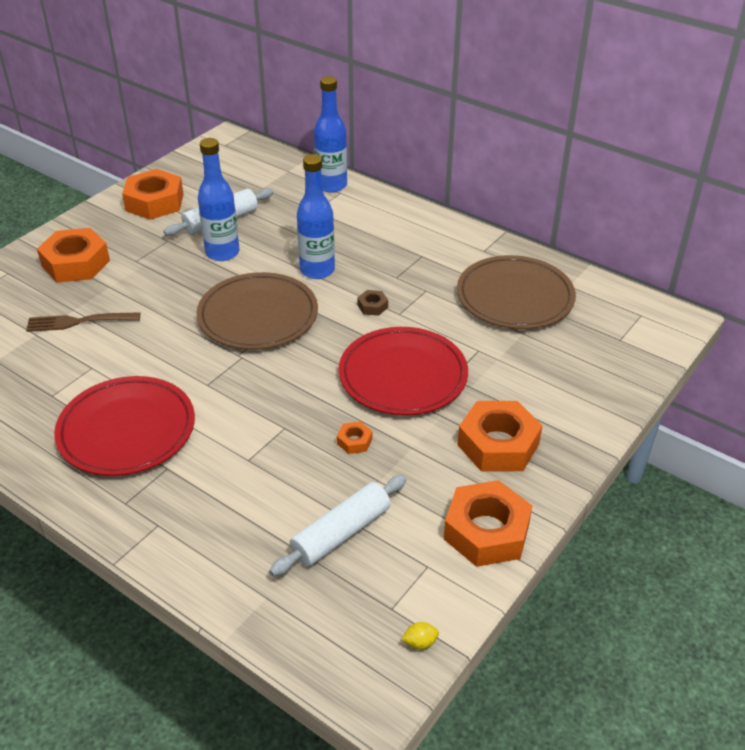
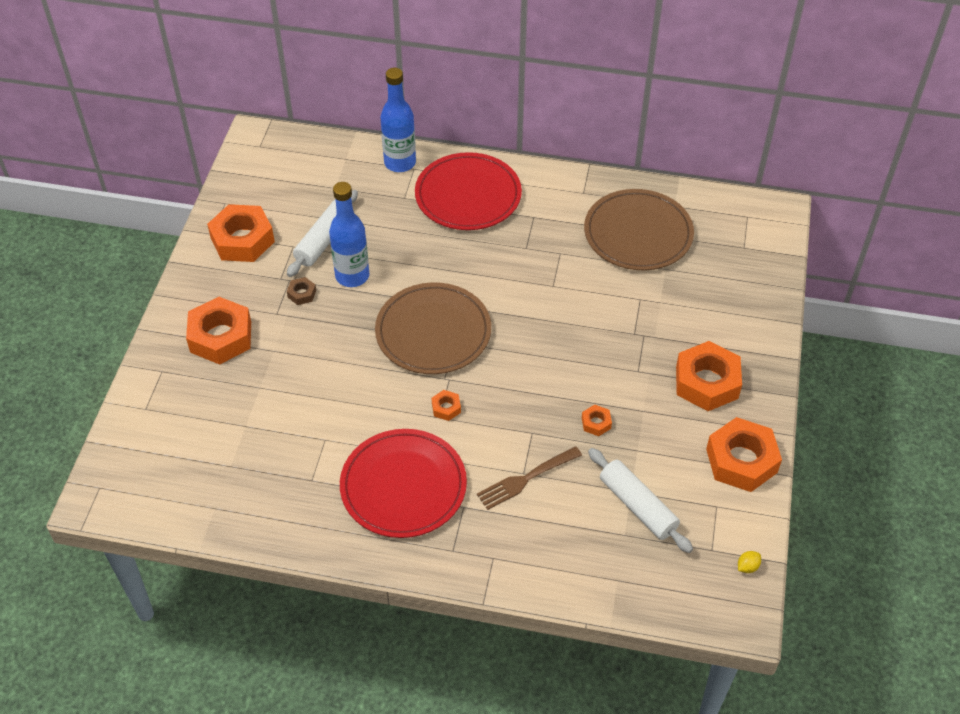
camera: 25 degrees left, 10 degrees up
(79, 321) = (276, 397): brown fork -> brown fork (526, 478)
(219, 379) = (446, 408): none -> orange nut
(317, 270) = (452, 265): blue bottle -> none
(341, 533) = (637, 506): white rolling pin -> white rolling pin turned 60 degrees counterclockwise
(372, 306) = (526, 286): brown nut -> brown nut (302, 294)
(403, 375) = (595, 346): red plate -> red plate (468, 195)

